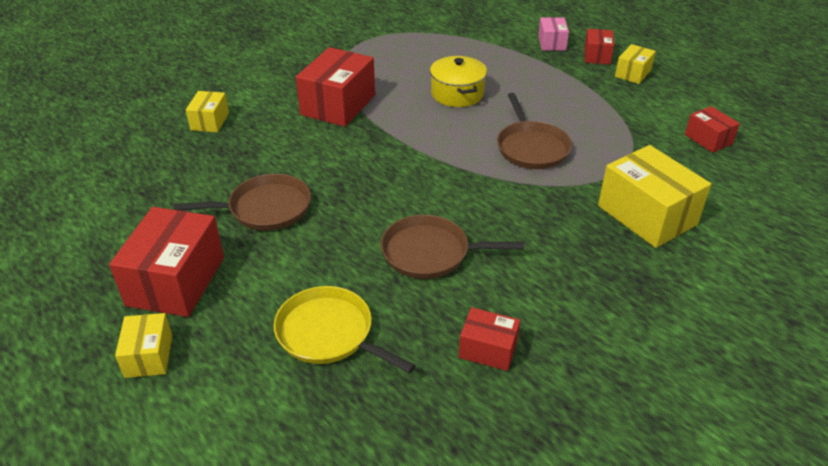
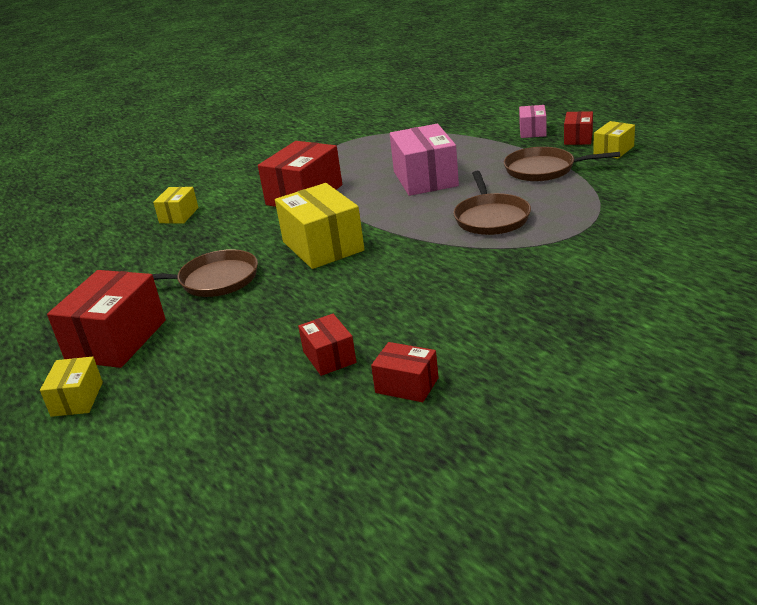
camera: 10 degrees right, 10 degrees down
(329, 333) = (251, 377): yellow pan -> none
(430, 253) = (366, 308): brown pan -> brown pan (543, 169)
(457, 94) = (425, 179): yellow pot -> pink box
(647, 215) = (601, 267): yellow box -> yellow box (323, 246)
(708, 139) = (684, 200): red box -> red box (329, 357)

